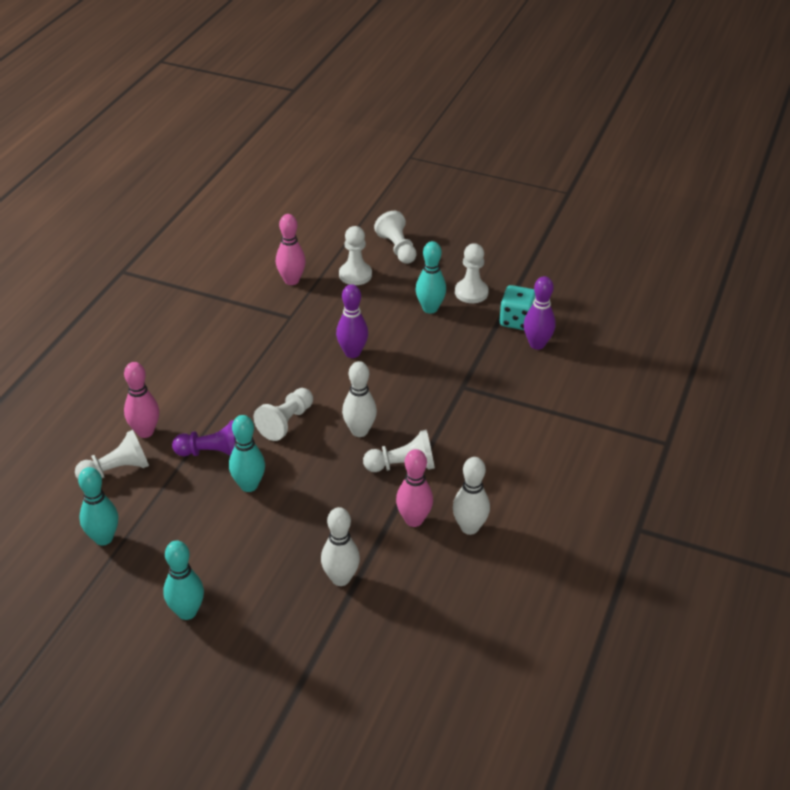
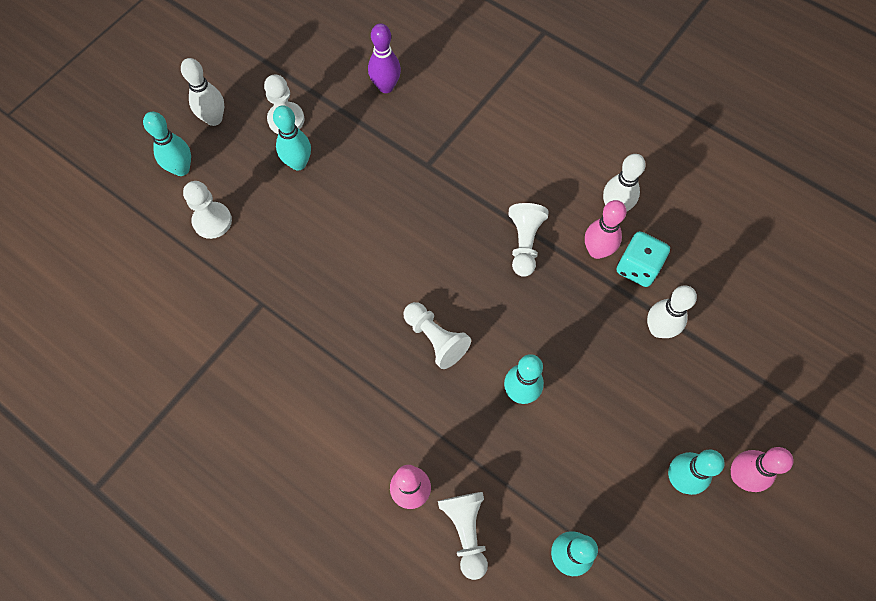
camera: 75 degrees left, 25 degrees up
(213, 453) = (463, 421): purple pawn -> none
(291, 280) = (196, 289): pink bowling pin -> pink bowling pin (740, 476)
(352, 353) = (345, 252): purple bowling pin -> none
(359, 431) = (467, 271): white bowling pin -> white bowling pin (214, 119)
(397, 248) = (181, 169): white pawn -> turquoise bowling pin
(517, 321) = (345, 93): turquoise dice -> turquoise dice (638, 267)

